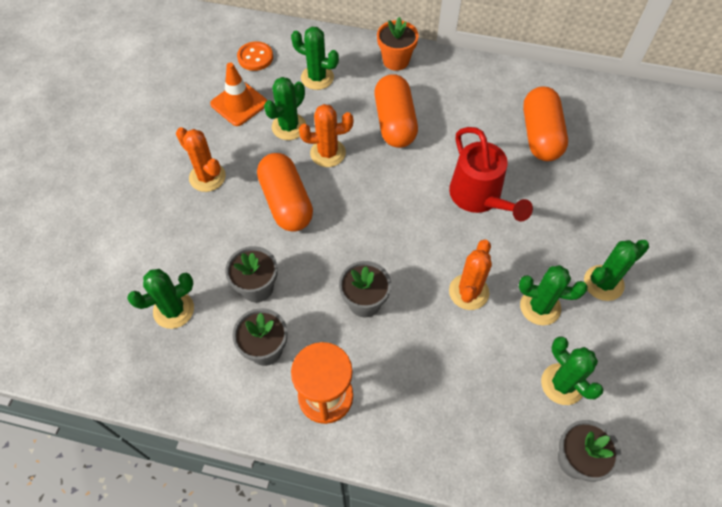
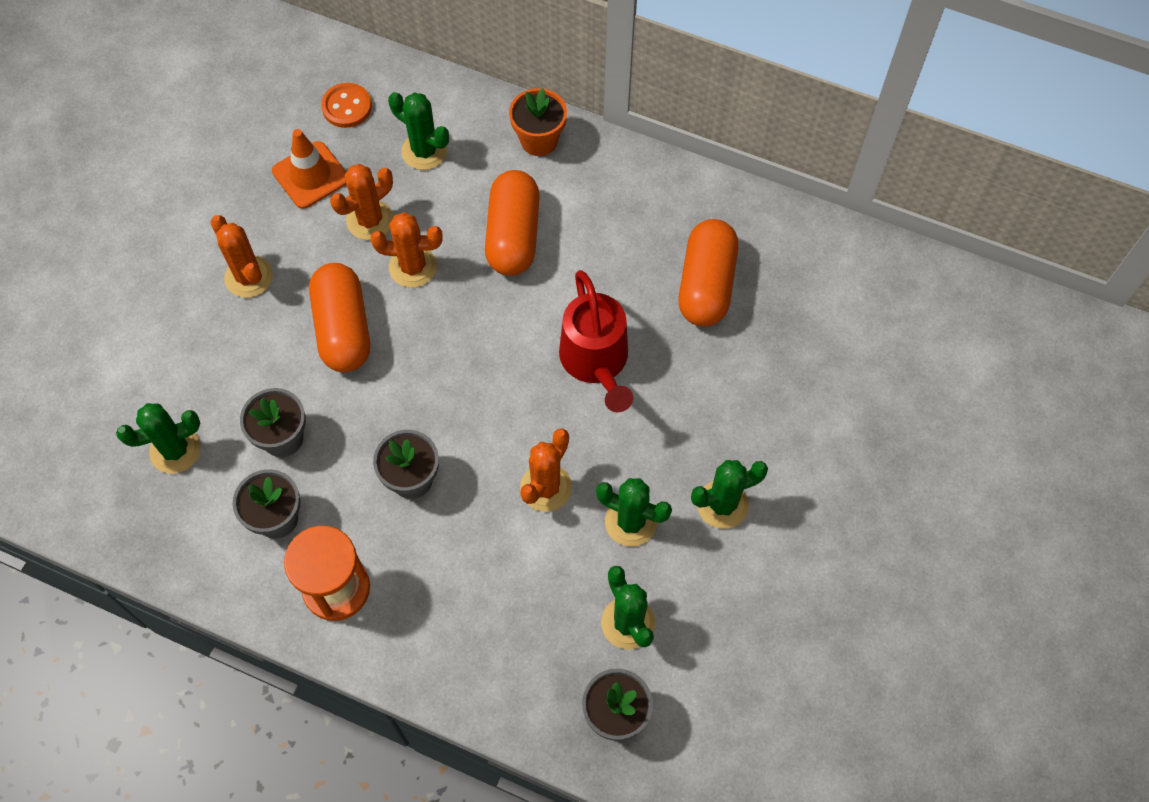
camera: 10 degrees right, 5 degrees up
(289, 127) = (370, 220): green cactus -> orange cactus

